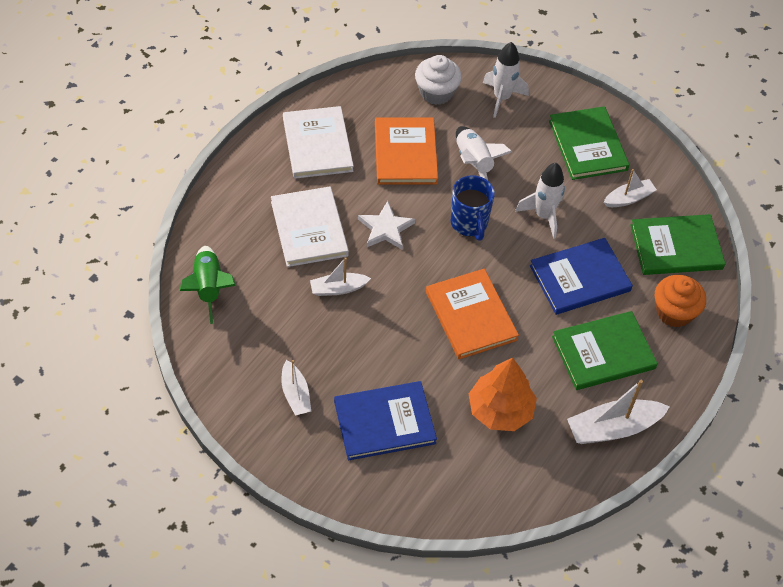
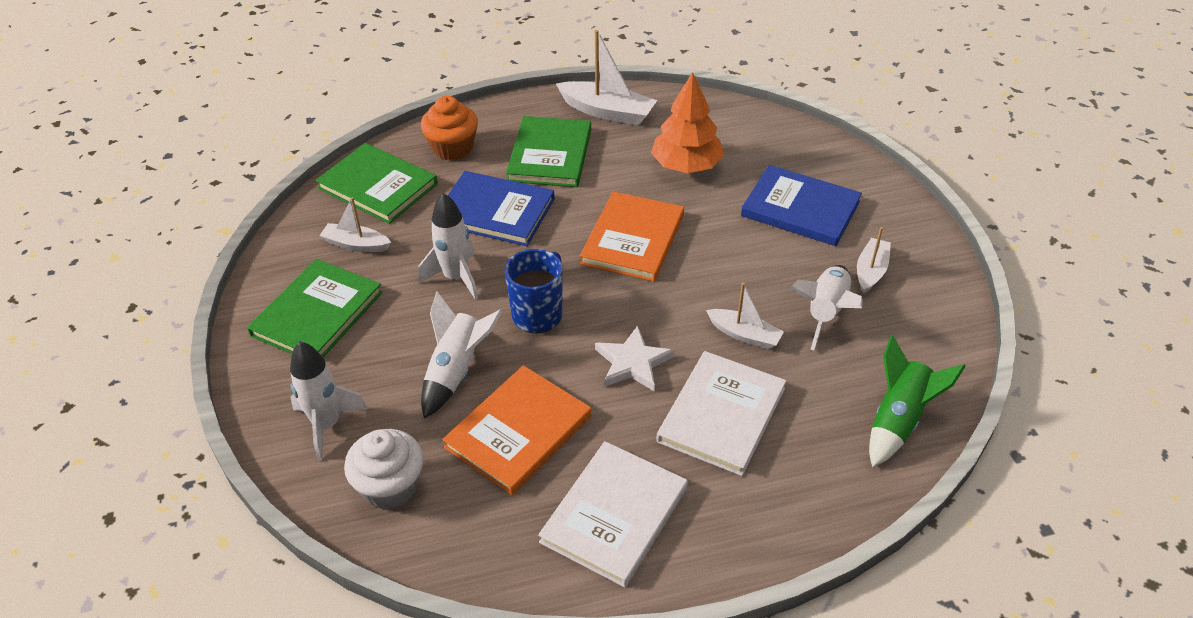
camera: 135 degrees left, 10 degrees down
(301, 338) = (826, 312): none -> white rocket
(603, 352) = (550, 155): green book -> green book turned 75 degrees clockwise

